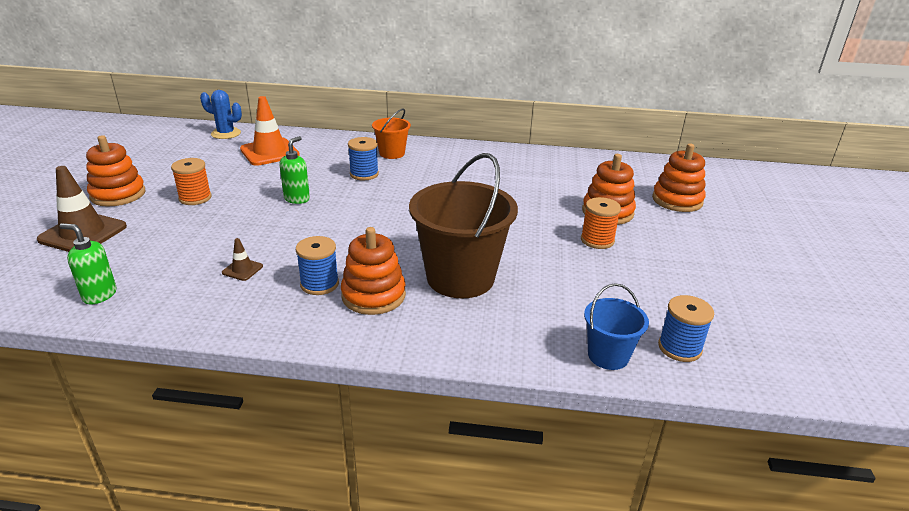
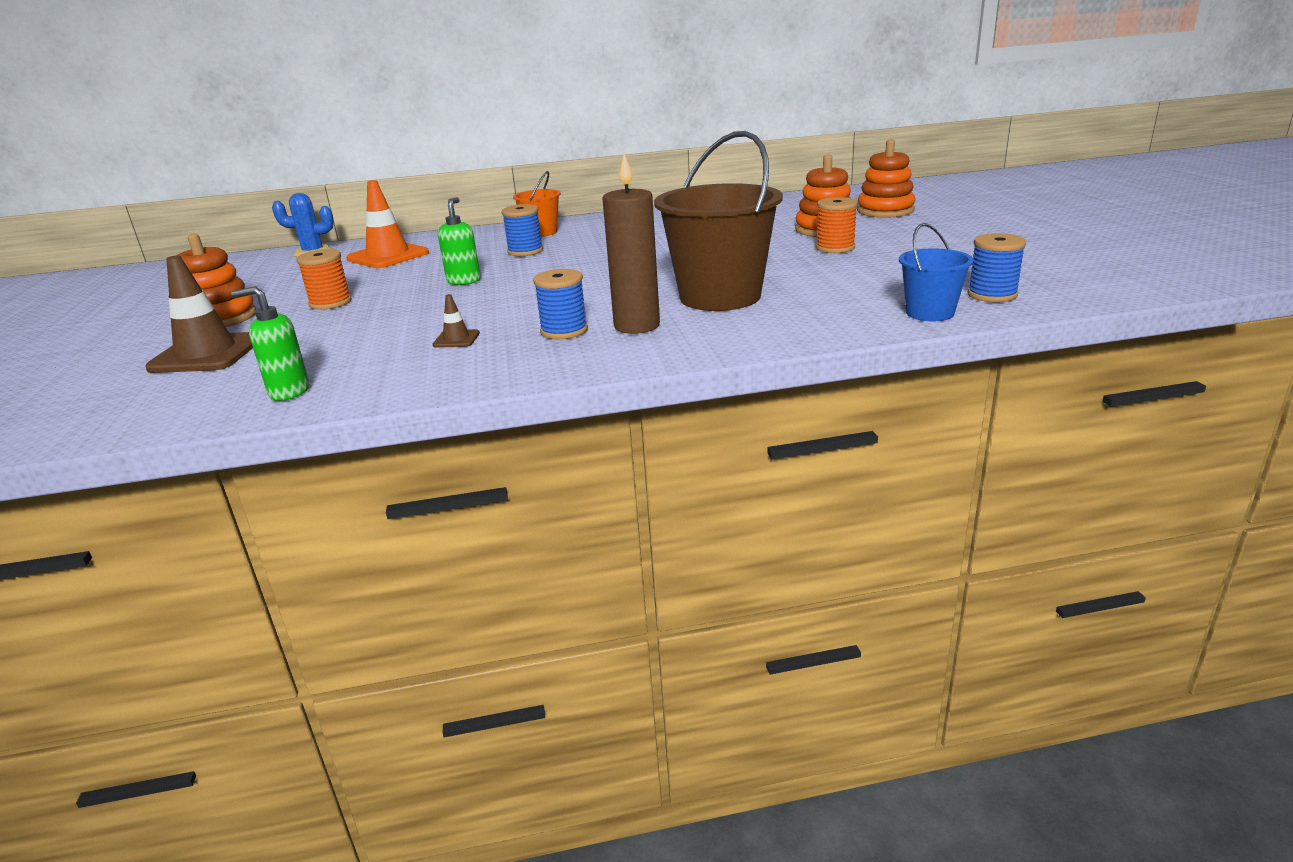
camera: 15 degrees left, 5 degrees down
(373, 295) = (637, 326): orange stacking toy -> brown candle

